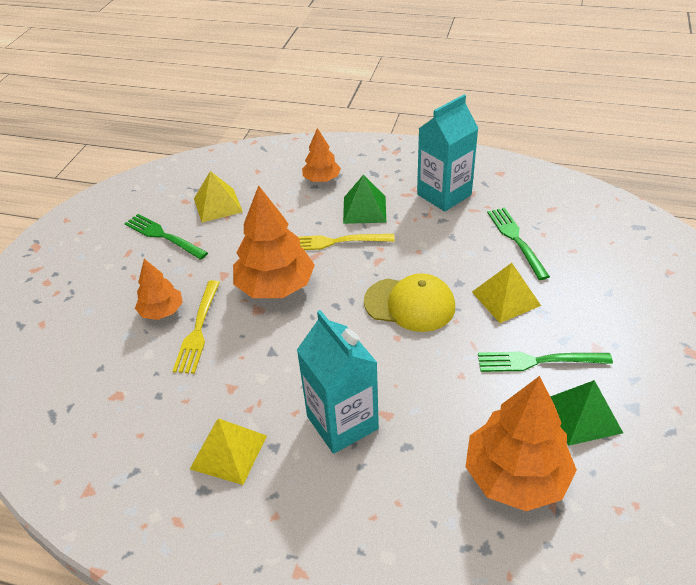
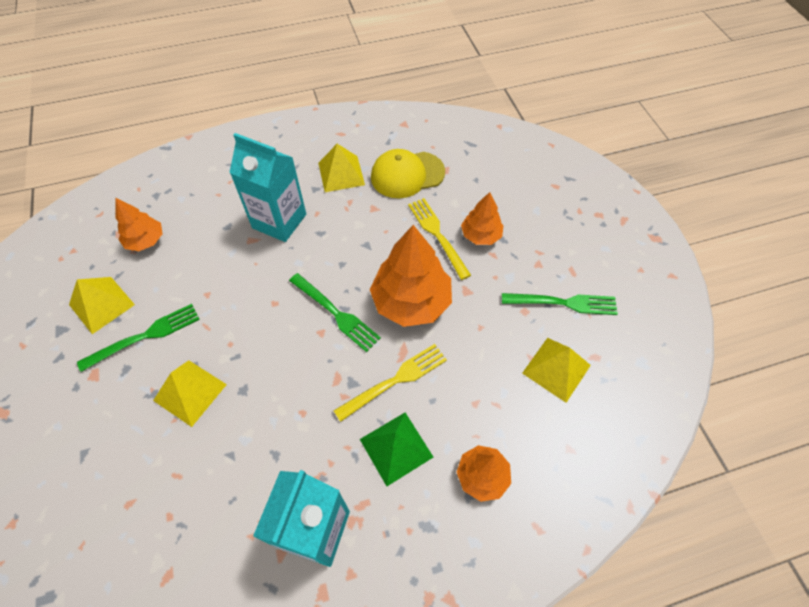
camera: 145 degrees right, 15 degrees up
(410, 304) = (279, 341): yellow cap -> yellow cap (407, 175)
(515, 476) = (145, 240): orange tree -> orange tree, size x0.56
(516, 240) = (199, 487): green fork -> green fork (336, 313)
(583, 415) = (101, 304): green pyramid -> yellow pyramid

